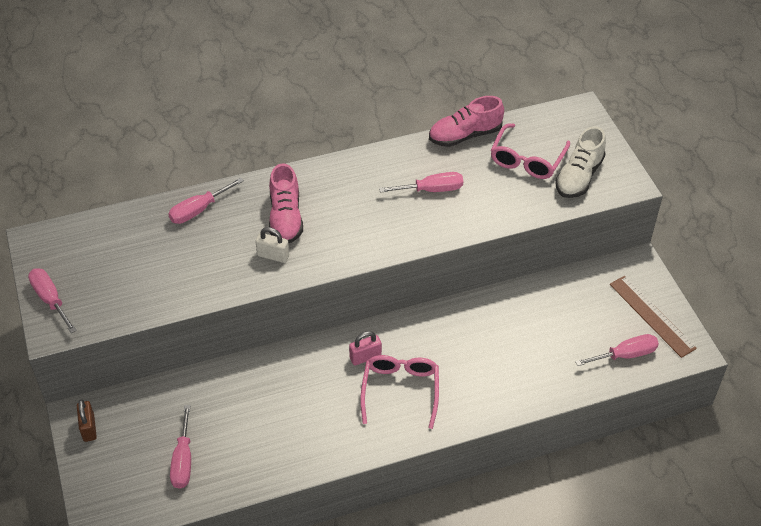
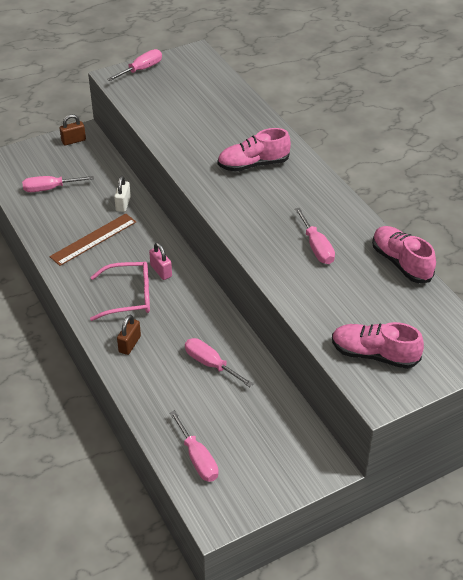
camera: 80 degrees right, 5 degrees down
(198, 210) = (248, 119): pink screwdriver -> pink screwdriver (210, 364)
(273, 256) = (209, 164): white padlock -> white padlock (123, 204)
(472, 396) = (130, 344): none -> brown padlock
(527, 159) = (385, 312): pink glasses -> none
(579, 177) = (374, 354): white shoe -> pink shoe
(652, 316) = (255, 480): brown ruler -> brown ruler (93, 239)

